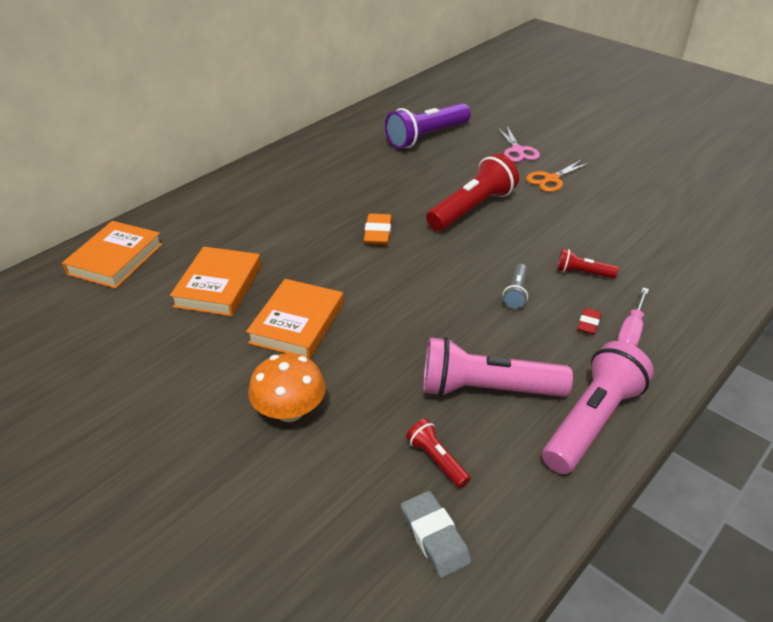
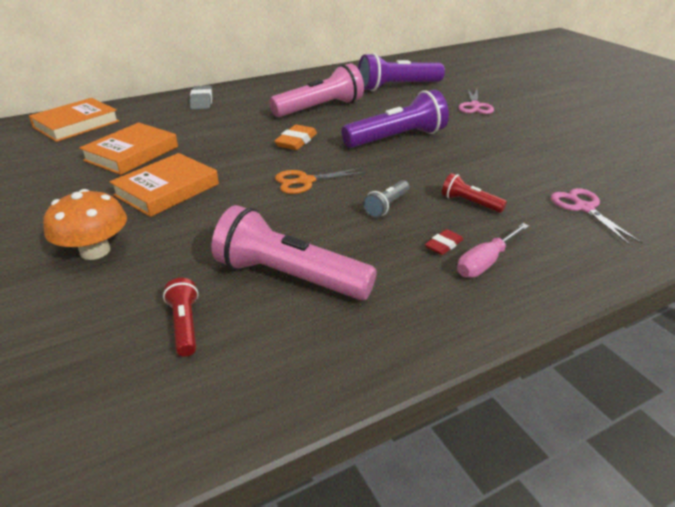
camera: 20 degrees right, 5 degrees down
(434, 537) = (116, 396): grey eraser -> grey eraser (202, 101)
(472, 209) = (397, 138): red flashlight -> purple flashlight
(551, 179) = (492, 129): orange scissors -> orange scissors (305, 181)
(592, 421) = (378, 333): pink flashlight -> pink flashlight (320, 108)
(674, 256) = (583, 208): none -> pink scissors

